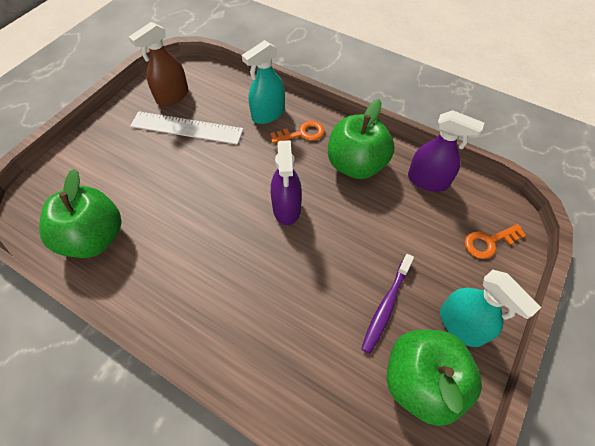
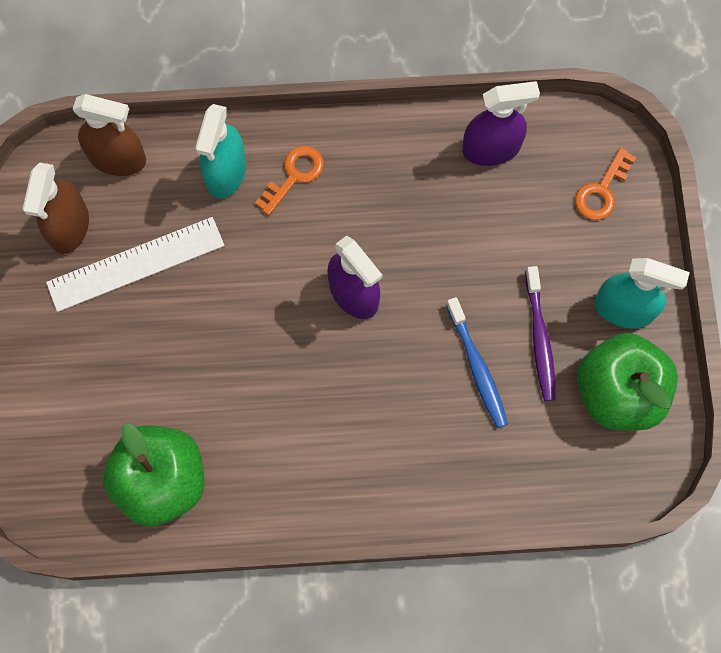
camera: 35 degrees left, 15 degrees up
(222, 82) = (118, 158): none -> brown spray bottle
(330, 297) = (477, 367): none -> blue toothbrush
(356, 165) = (394, 180): green apple -> none

